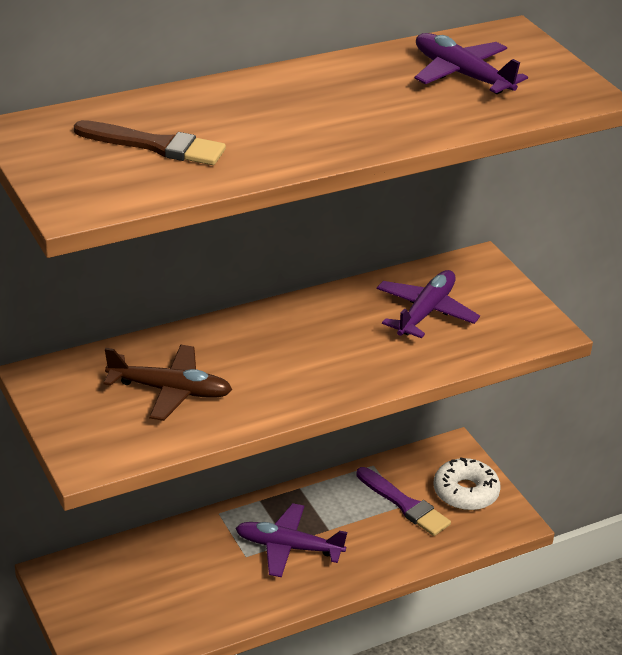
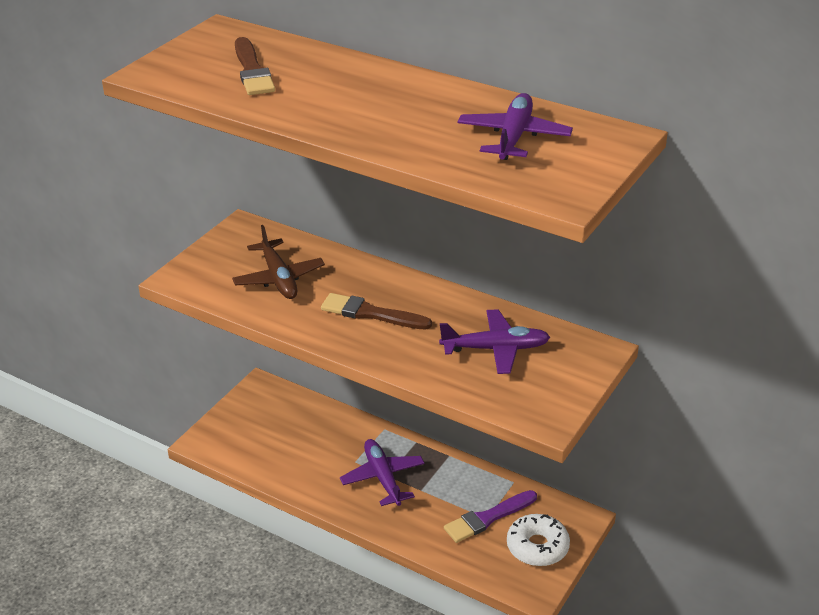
camera: 60 degrees right, 0 degrees up
(297, 358) = (371, 313): none -> brown brush
(404, 504) = (487, 518): purple brush -> purple brush turned 45 degrees clockwise

